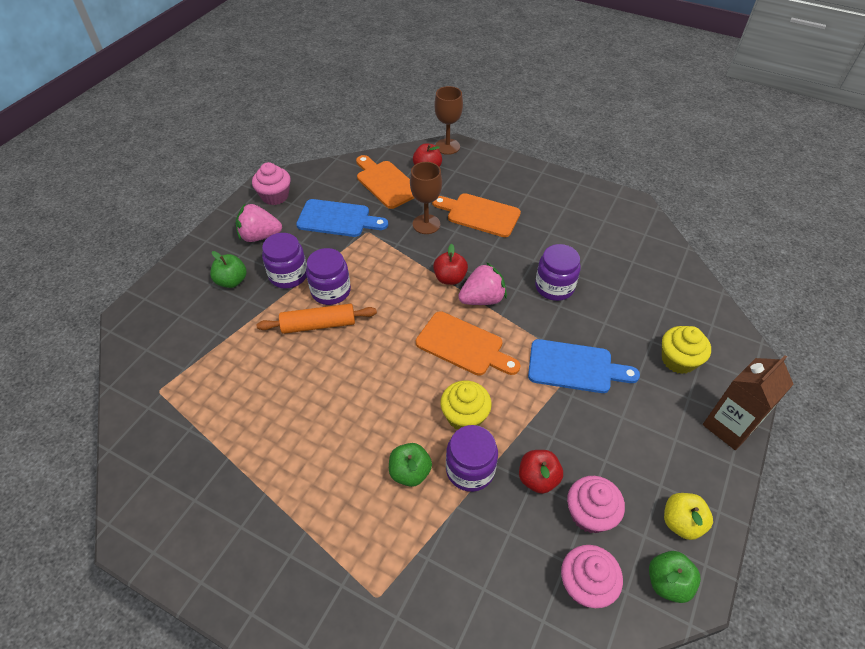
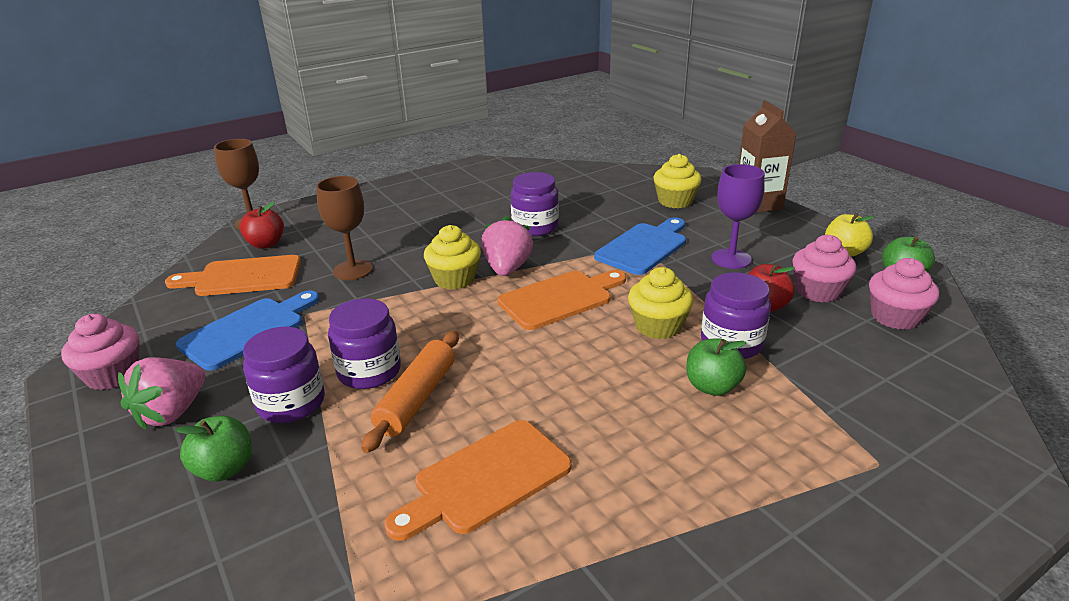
camera: 60 degrees left, 20 degrees down
(450, 278) = (454, 279): red apple -> yellow cupcake
(479, 214) = (385, 235): orange cutting board -> orange cutting board (486, 479)
(600, 434) = (731, 259): none -> purple goblet

